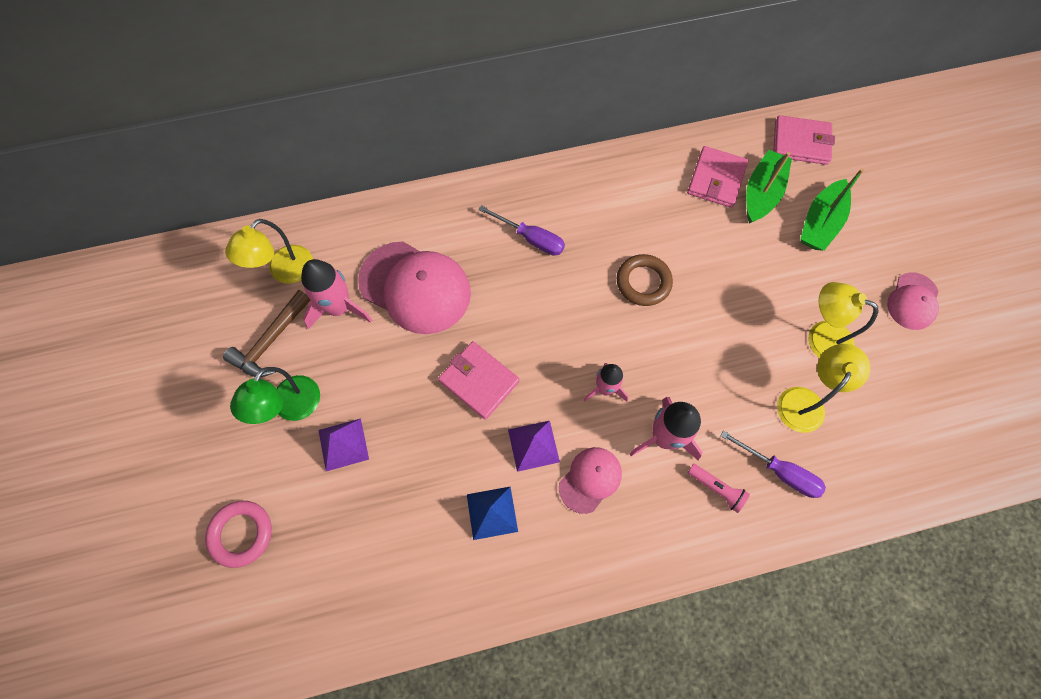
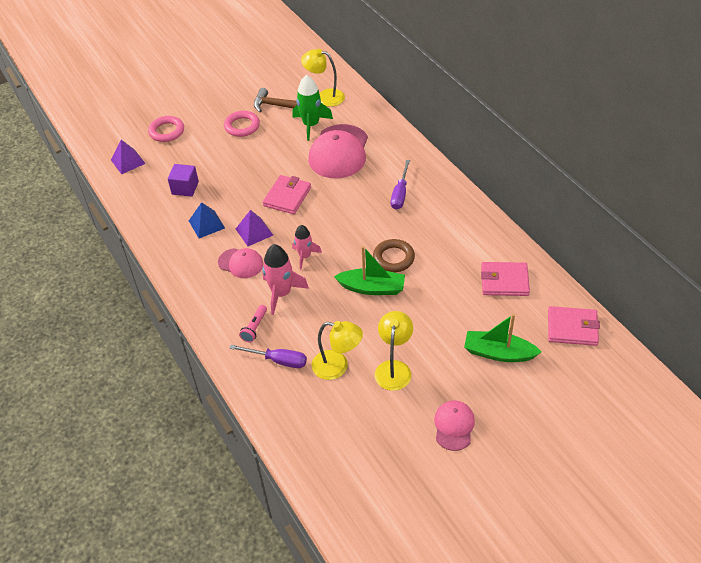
camera: 75 degrees right, 20 degrees down
(291, 407) = (242, 126): green lamp -> pink ring
(339, 308) = (311, 125): pink rocket -> green rocket
(343, 444) = (227, 153): purple pyramid -> purple pyramid (128, 161)
(397, 530) = (185, 188): none -> purple cube
(761, 193) = (506, 311): green boat -> green boat (372, 288)
(779, 472) = (278, 360): purple screwdriver -> purple screwdriver turned 90 degrees counterclockwise
(800, 143) = (572, 328): pink wallet -> pink wallet turned 75 degrees counterclockwise
(912, 301) = (454, 426): pink cap -> pink cap turned 90 degrees clockwise

